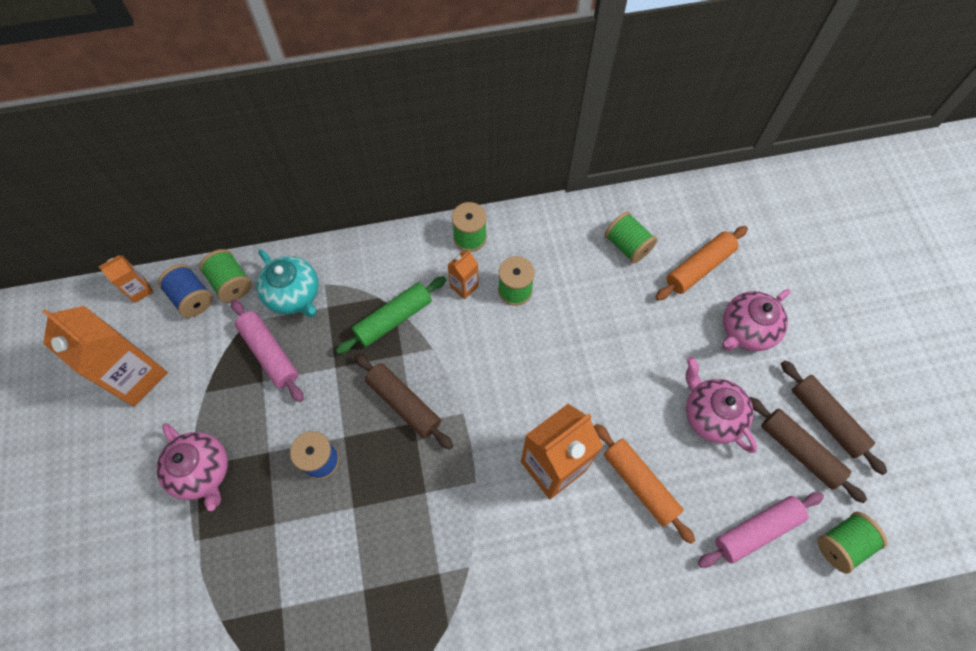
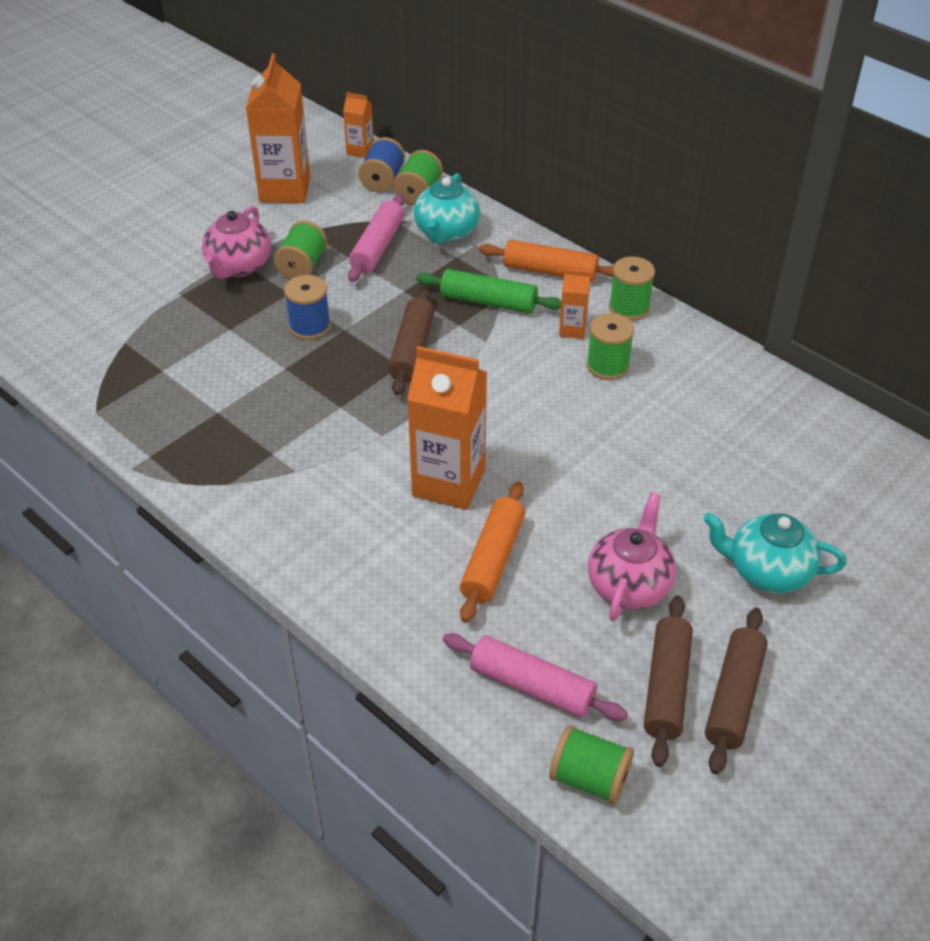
camera: 55 degrees right, 20 degrees down
(627, 246) = (756, 424): green spool -> green spool (302, 266)
(699, 267) = (800, 495): orange rolling pin -> orange rolling pin (550, 271)
(746, 330) = (767, 571): pink teapot -> turquoise teapot

